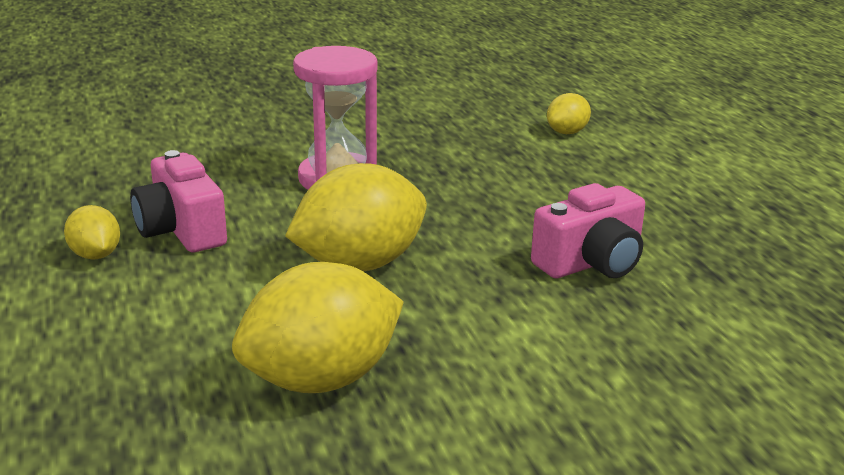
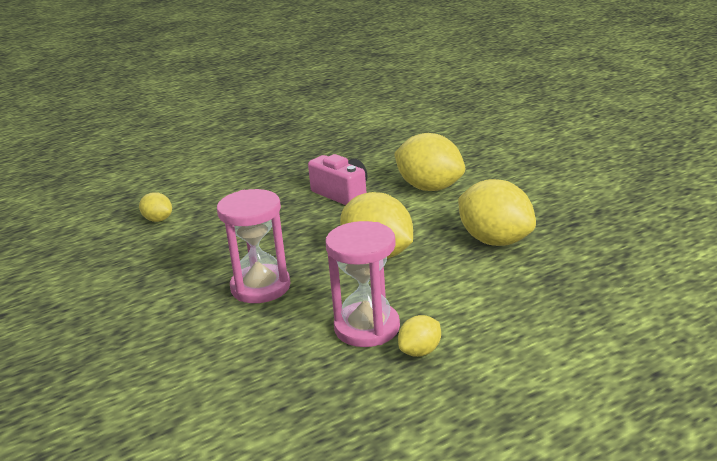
camera: 100 degrees left, 0 degrees up
(181, 230) = (367, 328): pink camera -> pink hourglass
(581, 354) = (430, 188): none -> yellow lemon

